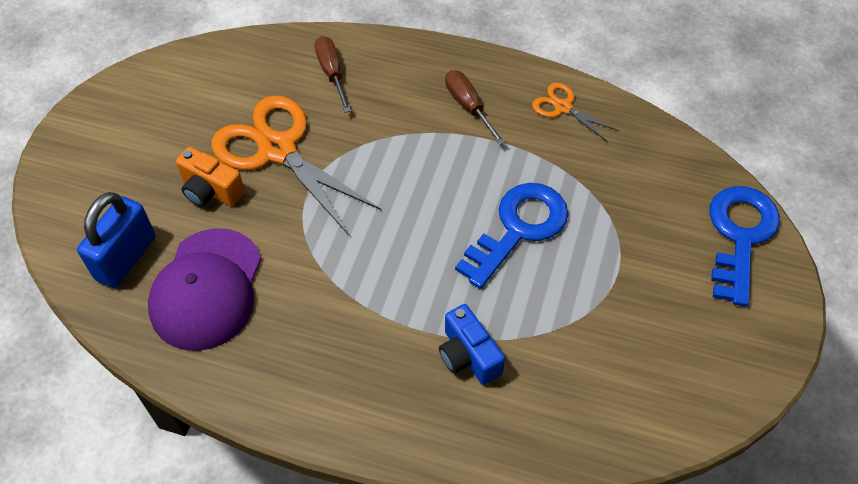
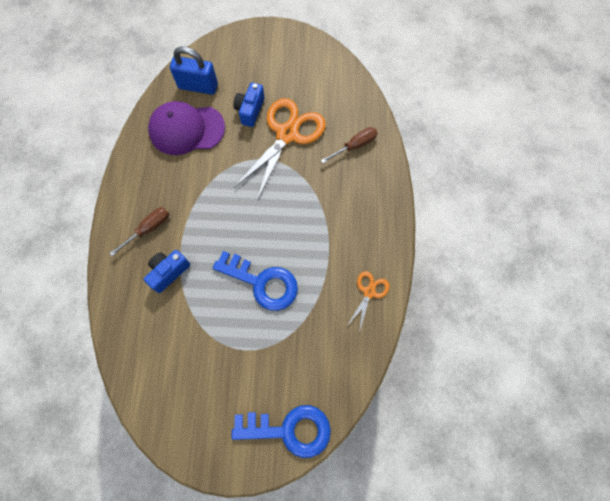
camera: 75 degrees right, 15 degrees up
(211, 190) = (250, 110): orange camera -> blue camera
(468, 106) = (352, 232): brown screwdriver -> brown screwdriver (148, 229)

